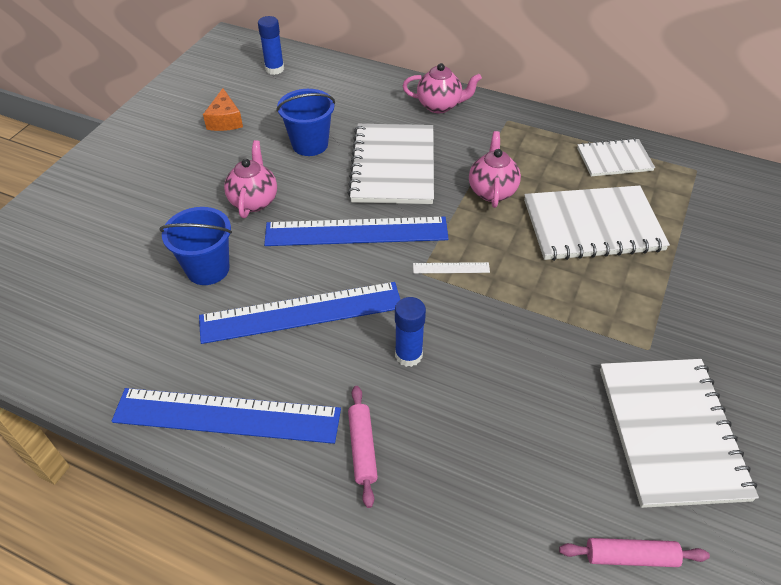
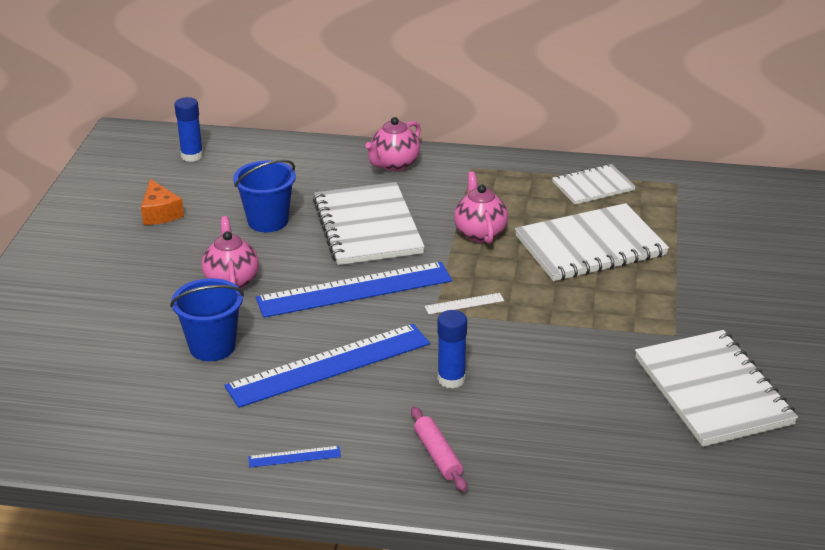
camera: 15 degrees left, 15 degrees down
(227, 415) = (294, 456): blue ruler -> blue ruler, size x0.40
(440, 106) = (394, 165): pink teapot -> pink teapot turned 135 degrees clockwise
(630, 556) = (704, 481): pink rolling pin -> none

